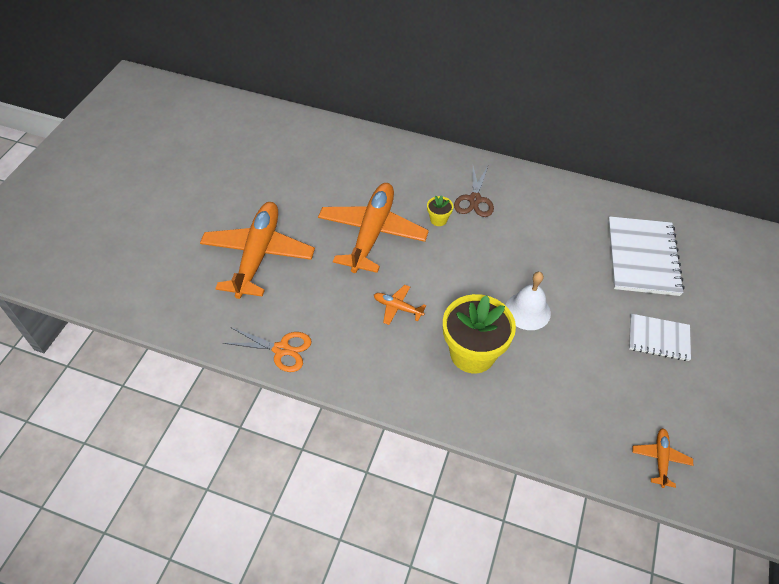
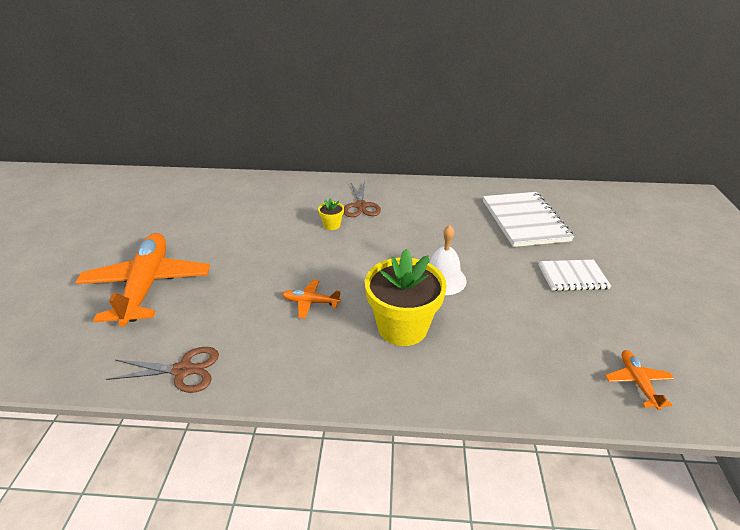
camera: 15 degrees left, 15 degrees down
(282, 349) = (183, 370): orange scissors -> brown scissors
(372, 233) = (269, 246): orange plane -> none

